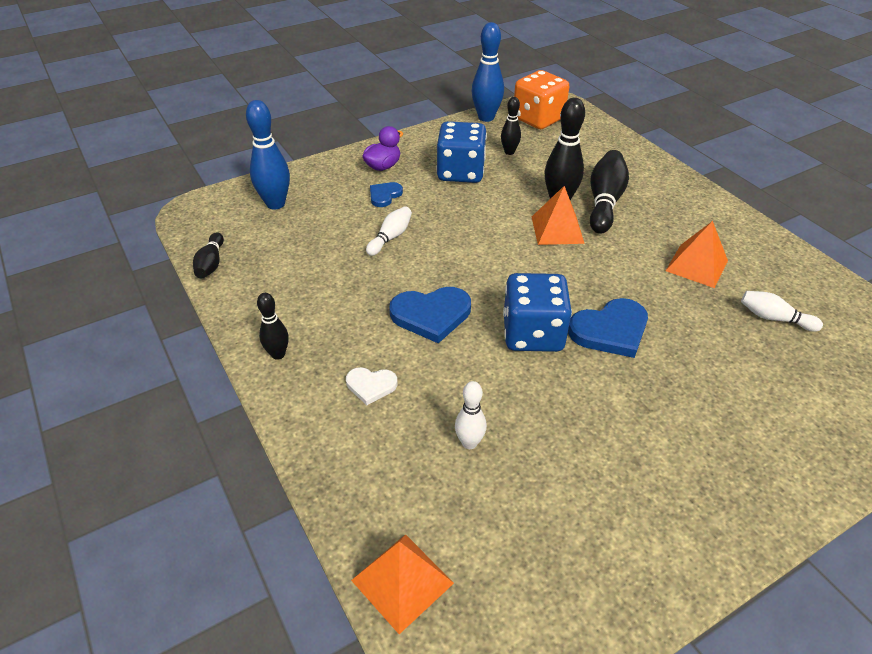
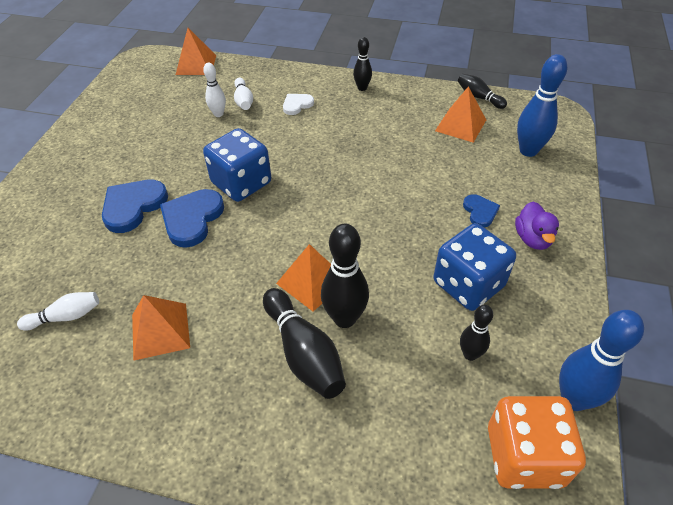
camera: 135 degrees right, 5 degrees up
(276, 253) = (460, 125): none -> orange pyramid
(390, 237) = (417, 182): white bowling pin -> white bowling pin (243, 101)
(431, 315) = (316, 154): blue heart -> blue heart (133, 206)

